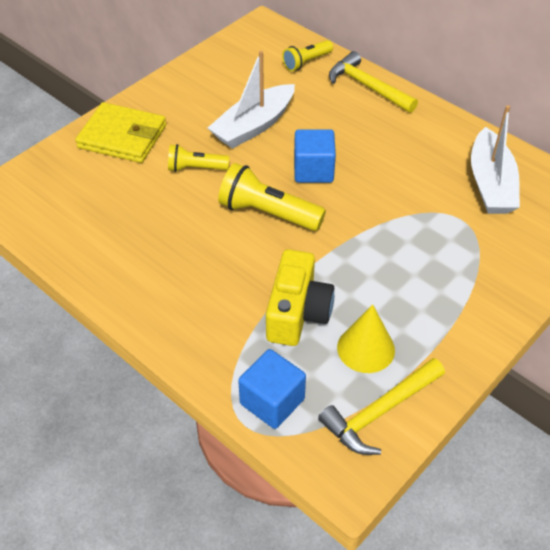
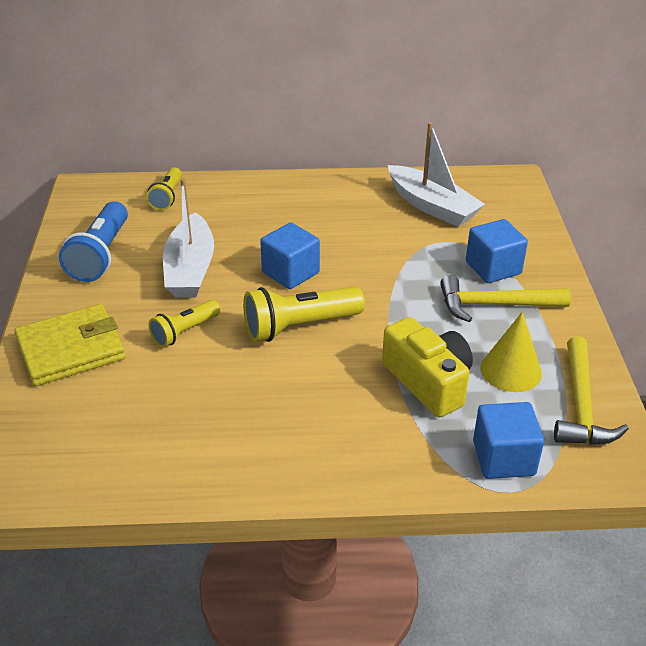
camera: 45 degrees left, 10 degrees down
(214, 82) = (101, 255): none -> blue flashlight
(368, 87) = (246, 189): yellow hammer -> yellow hammer (495, 305)
(467, 264) = (493, 268): none -> blue cube

